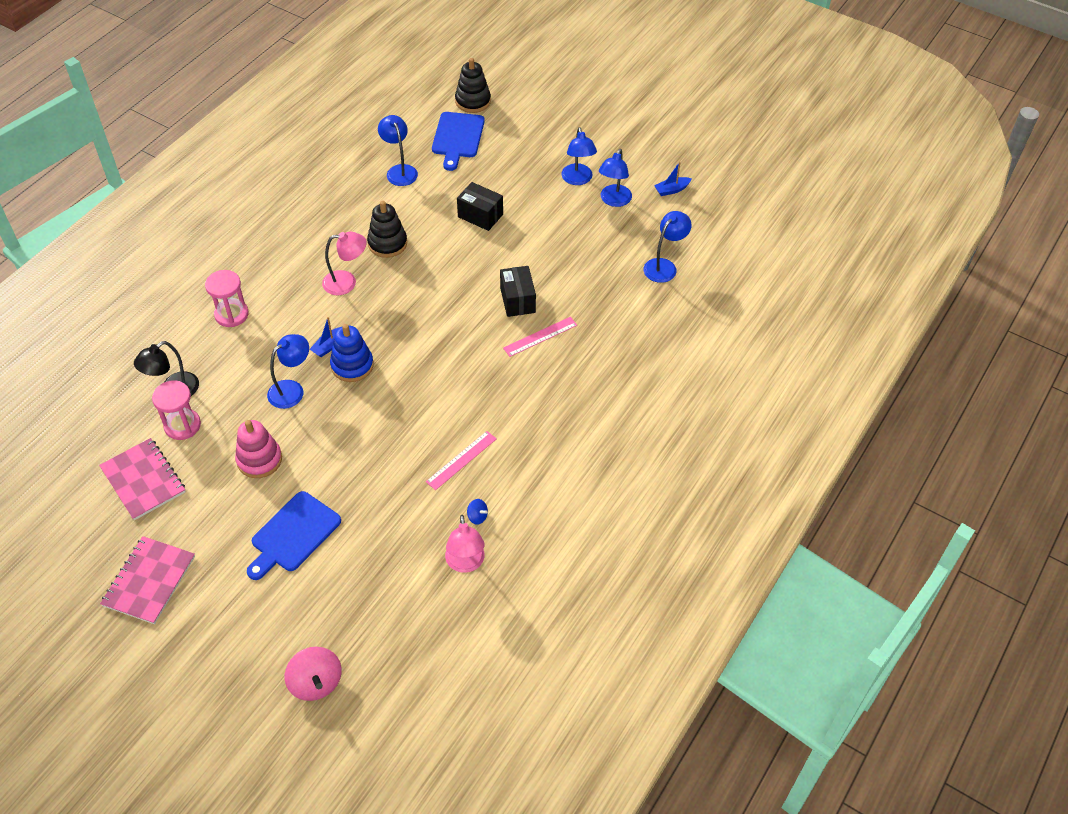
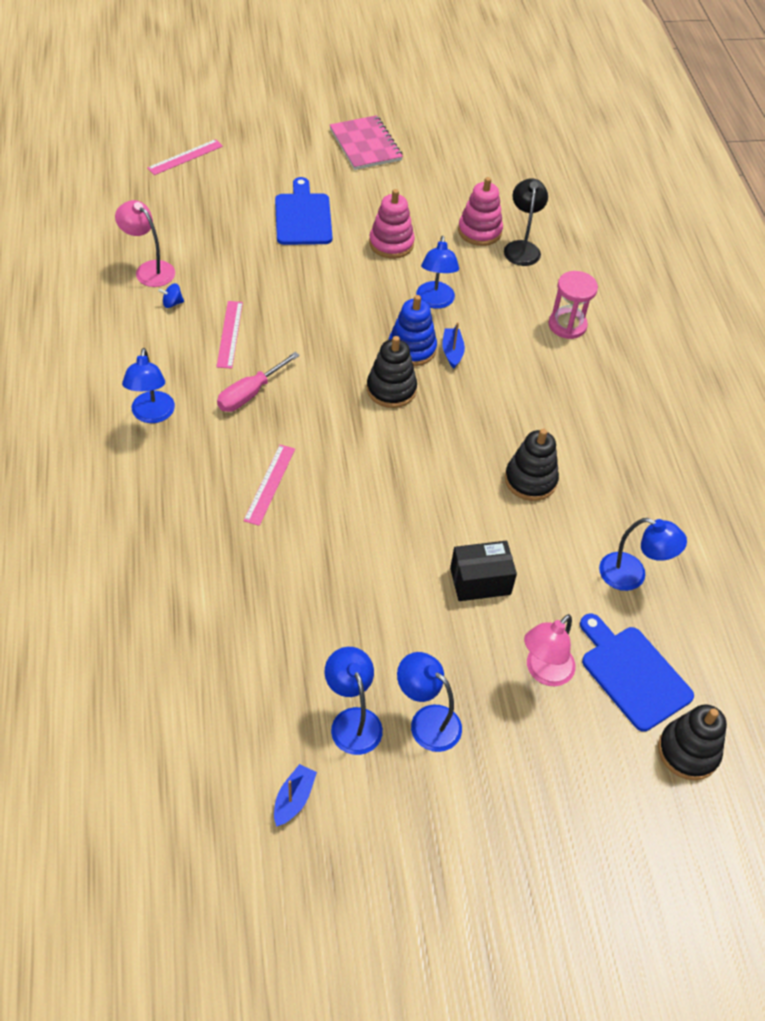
camera: 135 degrees right, 0 degrees up
(143, 480) = (454, 187): pink notebook -> none
(182, 425) = (479, 231): pink hourglass -> pink stacking toy
(316, 682) = (185, 157): pink spinning top -> pink ruler
(347, 282) = (514, 415): pink lamp -> pink lamp (543, 672)
(399, 347) = (391, 389): none -> black stacking toy
(494, 403) = (249, 394): none -> pink screwdriver
(517, 300) = (332, 507): black box -> none
(664, 266) = (208, 665): blue lamp -> blue lamp (152, 415)

